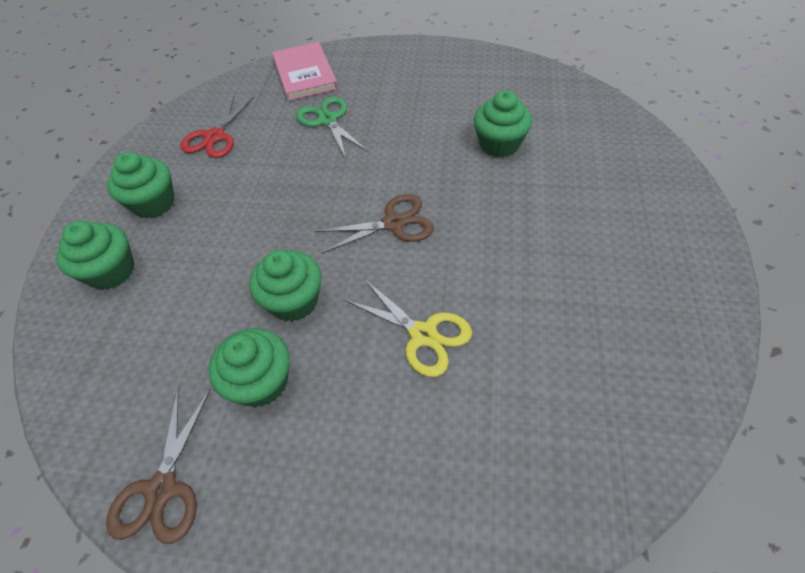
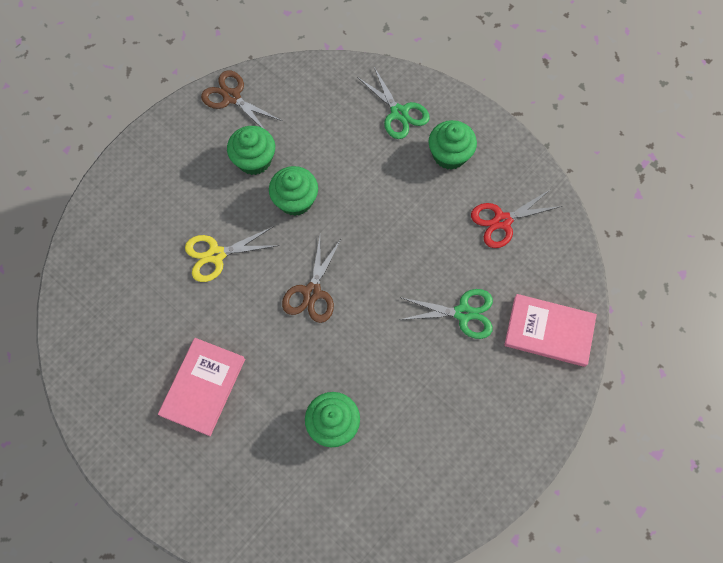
camera: 120 degrees right, 15 degrees up
(111, 271) = (399, 113): green cupcake -> green scissors
(215, 137) = (502, 221): red scissors -> red scissors turned 75 degrees counterclockwise
(570, 248) = (203, 387): none -> pink book

